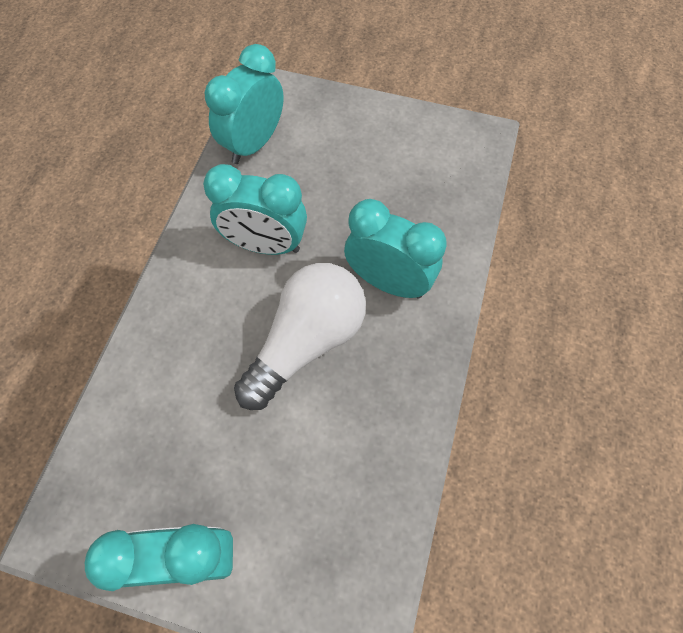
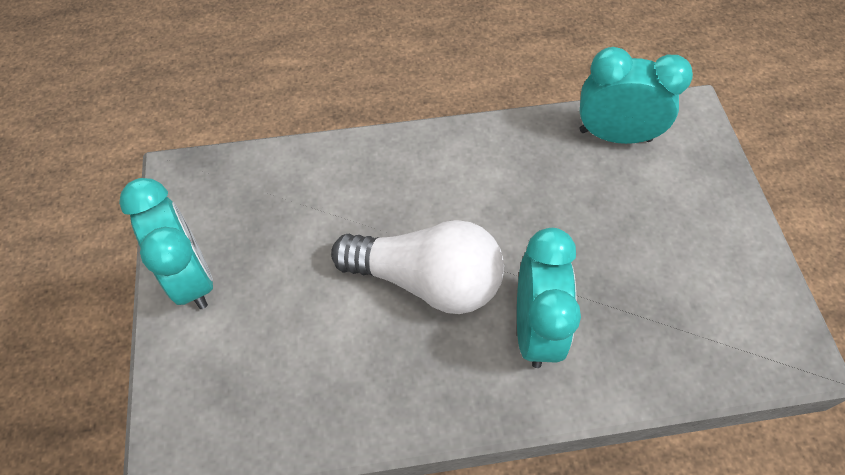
camera: 65 degrees right, 5 degrees down
(265, 245) = (509, 198): turquoise clock -> none

